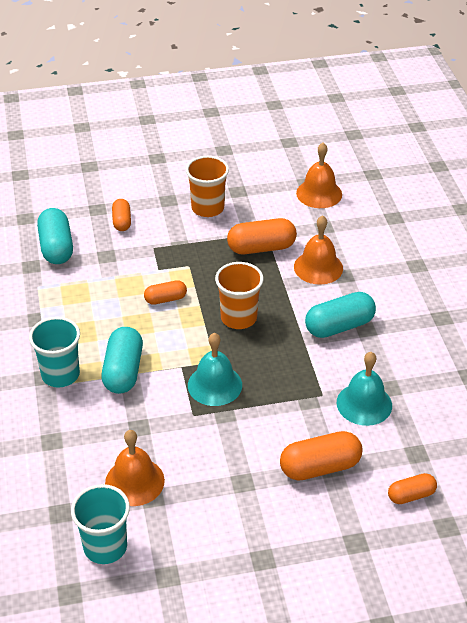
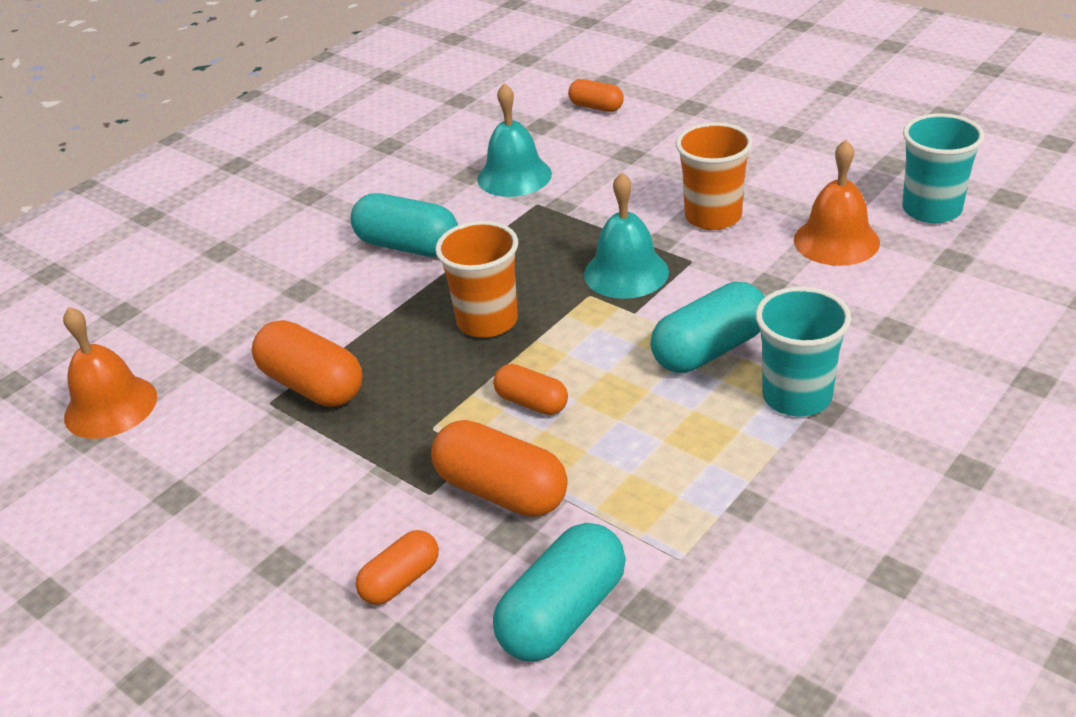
camera: 125 degrees left, 5 degrees down
(207, 208) = (259, 500): orange cup -> orange cup (713, 217)
(318, 267) = (305, 316): orange bell -> none
(320, 467) = (637, 158): orange capsule -> orange capsule (501, 491)

